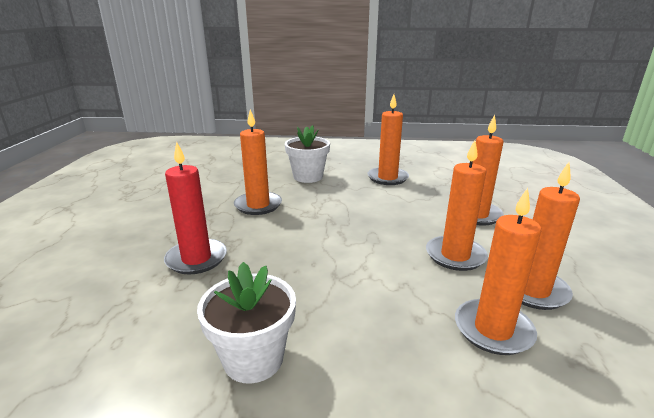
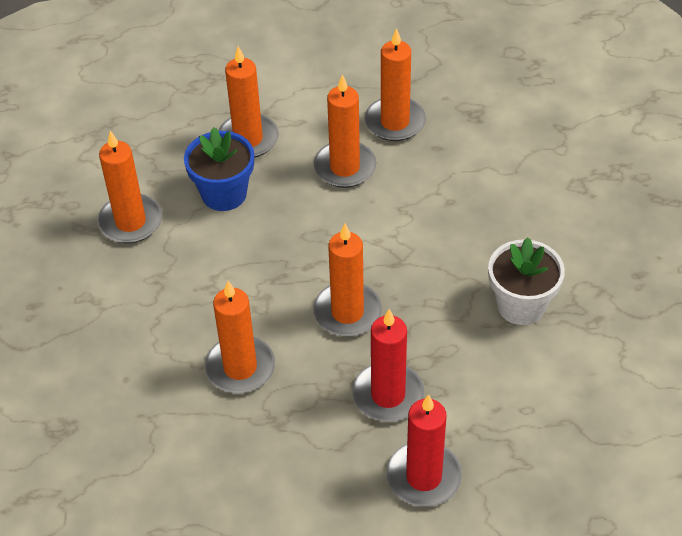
camera: 95 degrees left, 25 degrees up
(107, 269) = (424, 477): none -> red candle
(308, 177) = (128, 323): white flower pot -> none
(415, 205) = (224, 193): none -> blue flower pot
(493, 330) = (453, 156): orange candle -> orange candle (347, 312)

